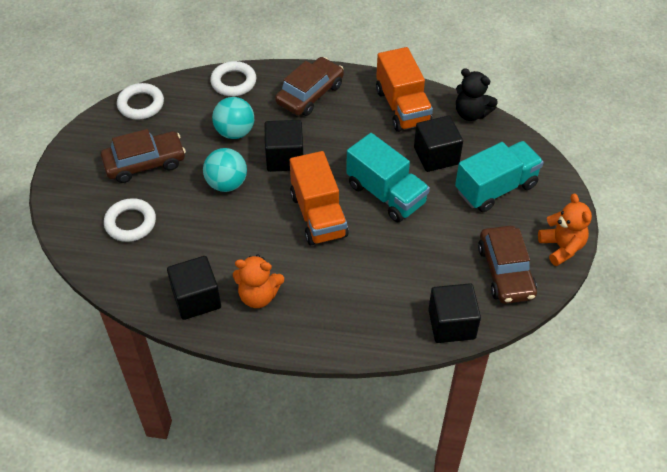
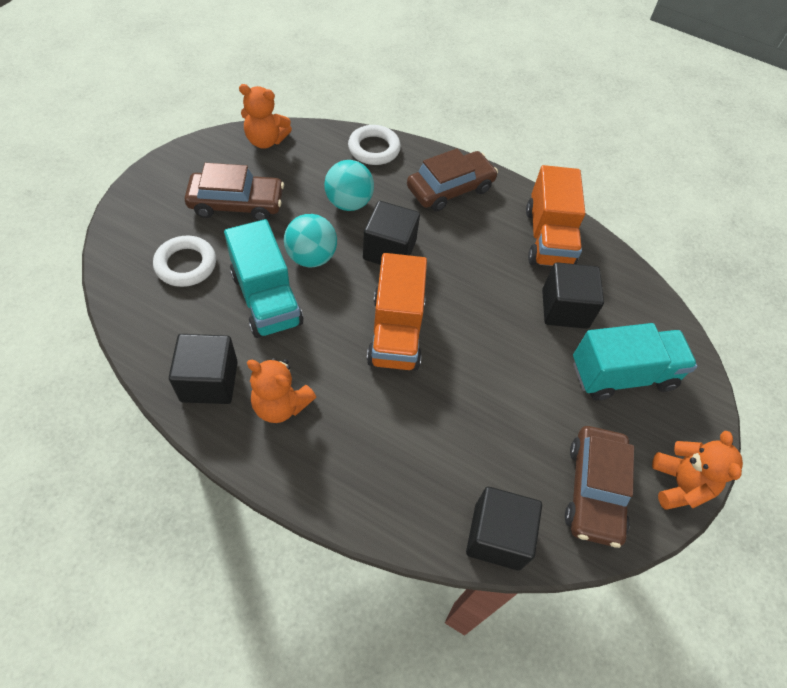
camera: 15 degrees right, 5 degrees up
(141, 104) = (266, 140): white ring -> orange teddy bear
(386, 194) = (486, 334): turquoise truck -> turquoise truck (266, 299)
(471, 113) = (626, 272): black teddy bear -> none

